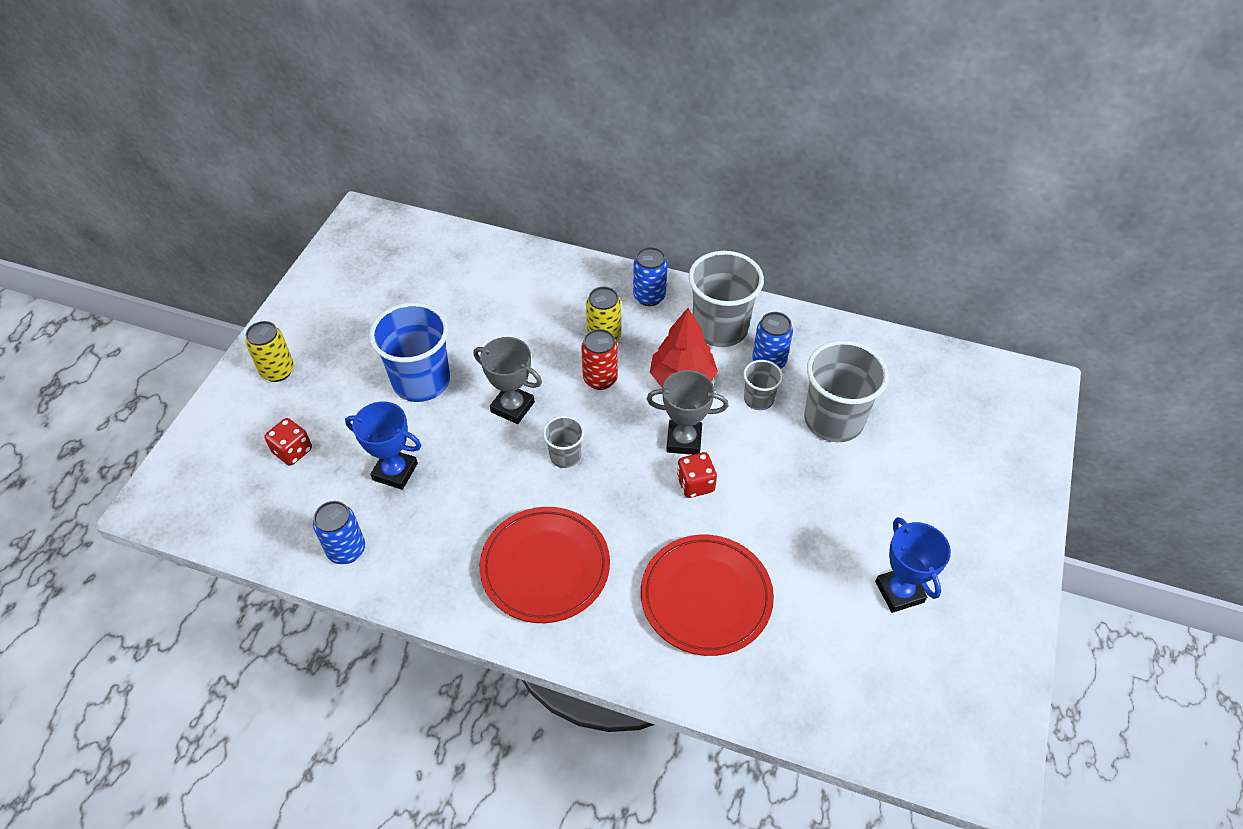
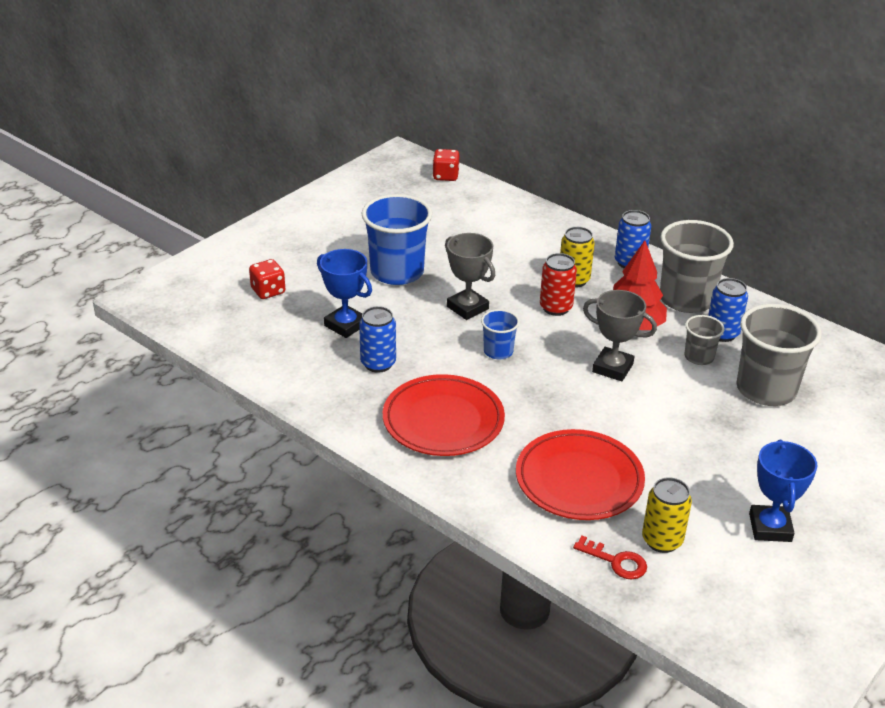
camera: 20 degrees right, 15 degrees down
(277, 371) = (281, 238): yellow can -> yellow can (662, 540)
(346, 550) = (280, 365): blue can -> blue can (378, 363)
(565, 456) = (498, 351): grey cup -> blue cup
(695, 484) = (608, 400): red dice -> red dice (445, 176)
(778, 688) = (616, 561): none -> red key

